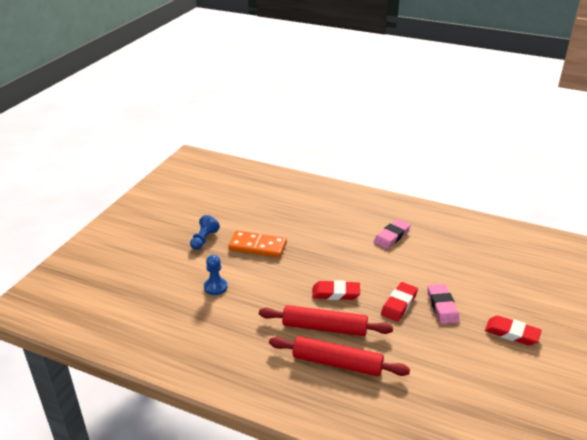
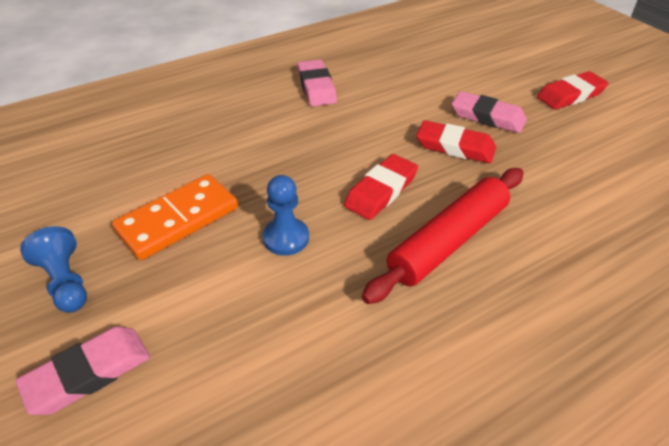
camera: 55 degrees left, 10 degrees up
(176, 268) = (88, 373): none -> pink eraser
(215, 287) = (218, 334): blue pawn -> blue pawn (286, 238)
(337, 363) = (539, 267): red rolling pin -> none
(399, 304) = (455, 147): red eraser -> red eraser turned 45 degrees counterclockwise

